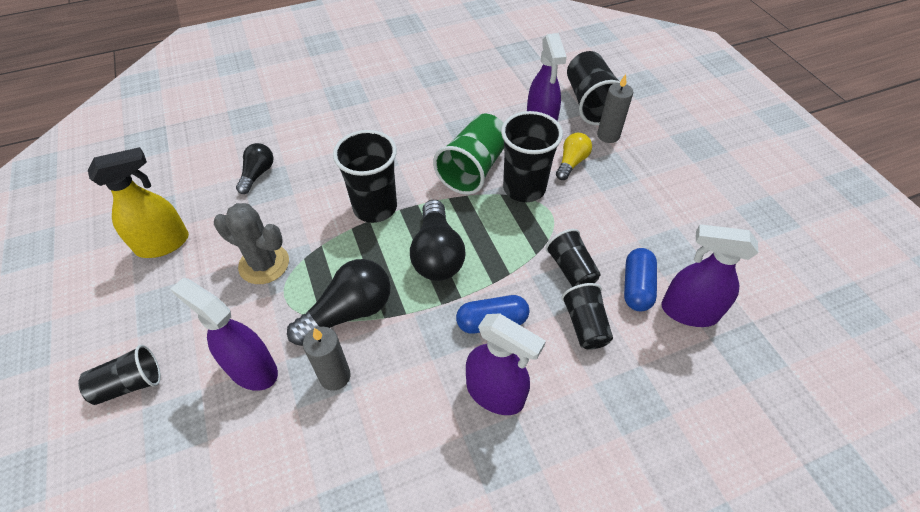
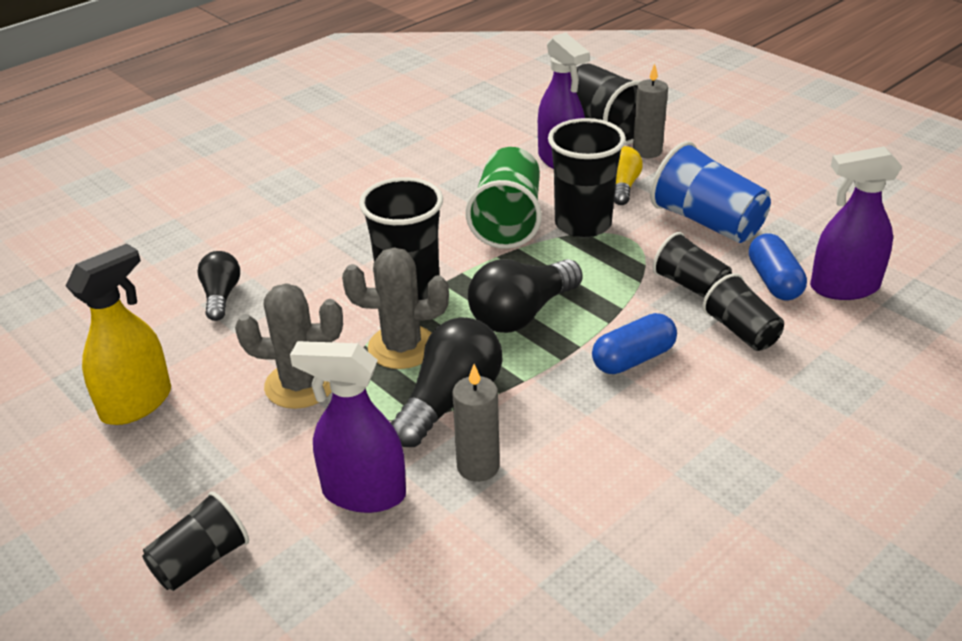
camera: 20 degrees left, 15 degrees down
(343, 255) = (402, 347): none -> grey cactus
(437, 254) = (521, 314): black light bulb -> black light bulb turned 75 degrees clockwise
(495, 393) = (684, 422): purple spray bottle -> none
(616, 215) = (707, 222): none -> blue cup

